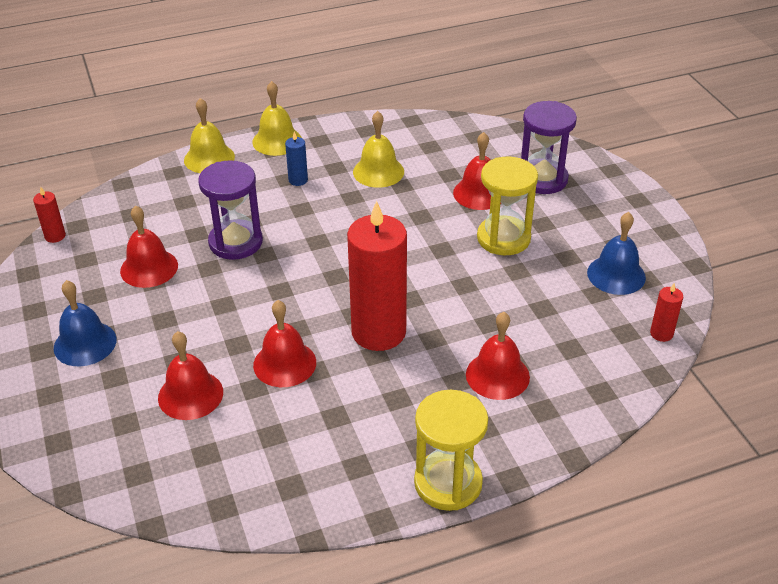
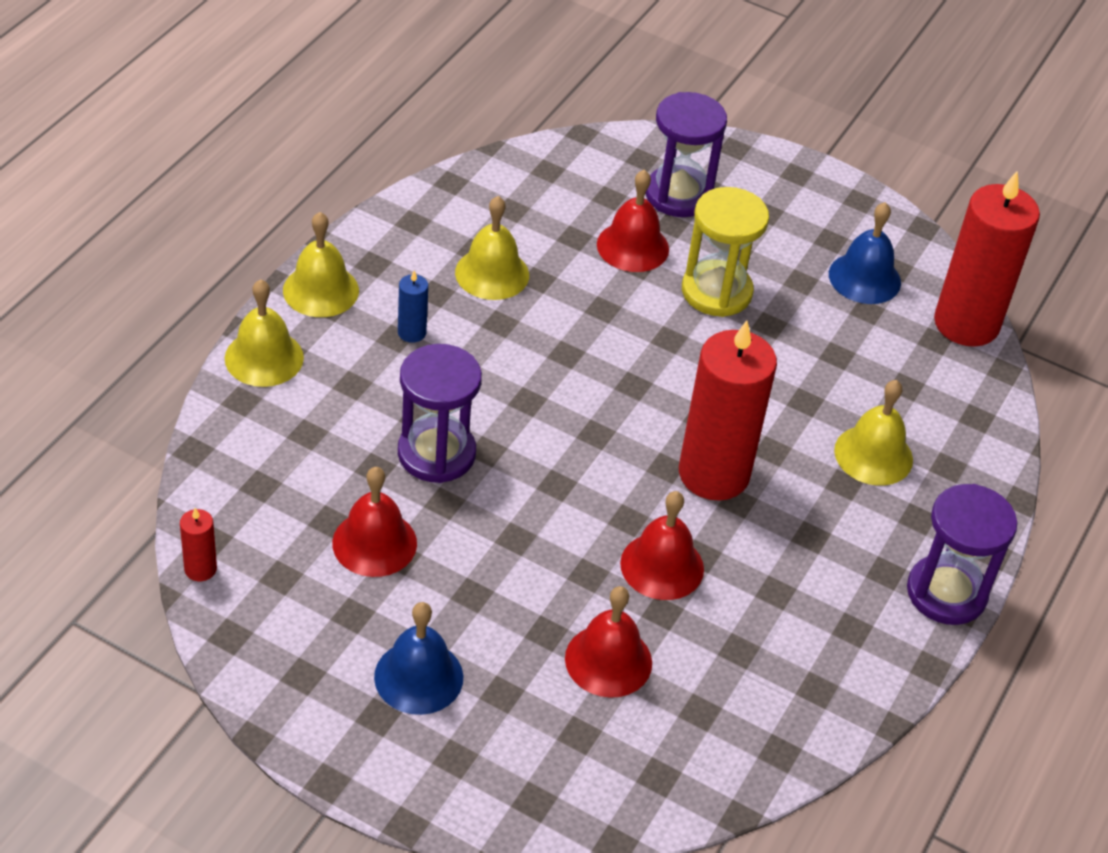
camera: 45 degrees left, 5 degrees up
(448, 483) = (946, 593): yellow hourglass -> purple hourglass
(497, 375) = (873, 455): red bell -> yellow bell
(661, 333) = (966, 324): red candle -> red candle, size x2.40

